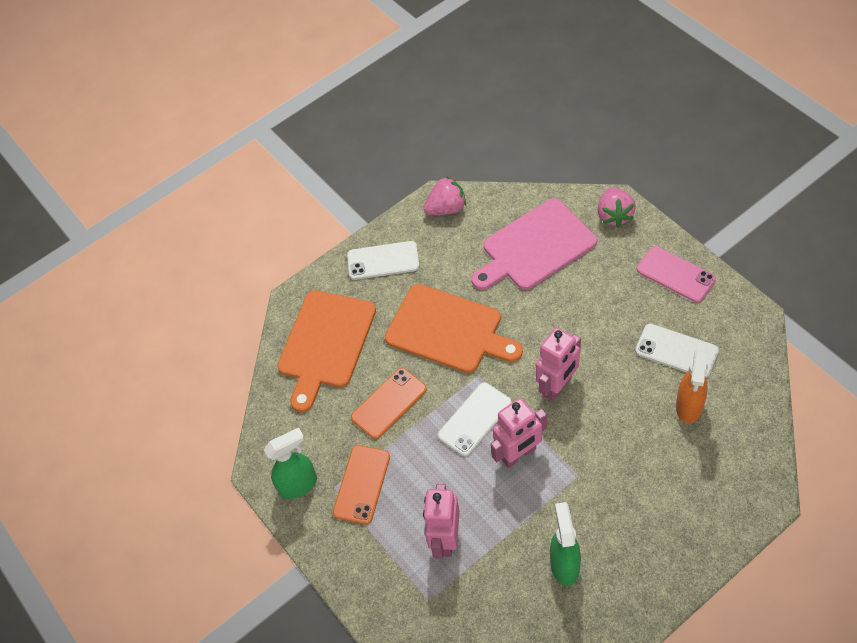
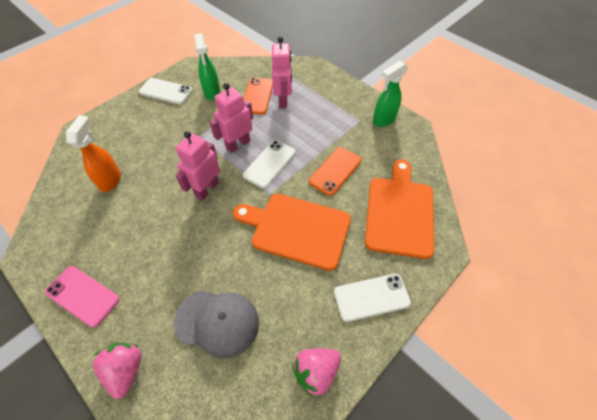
camera: 165 degrees right, 0 degrees up
(362, 484) = (342, 123): orange phone -> orange phone (257, 96)
(535, 247) = (217, 322): pink cutting board -> grey cap
(676, 351) = (106, 222): white phone -> white phone (166, 91)

